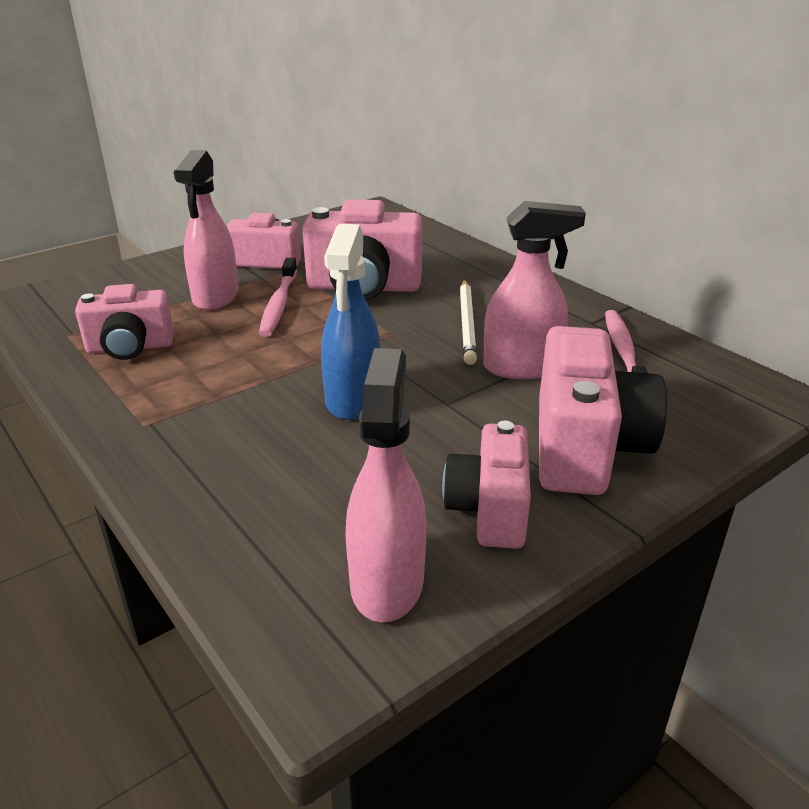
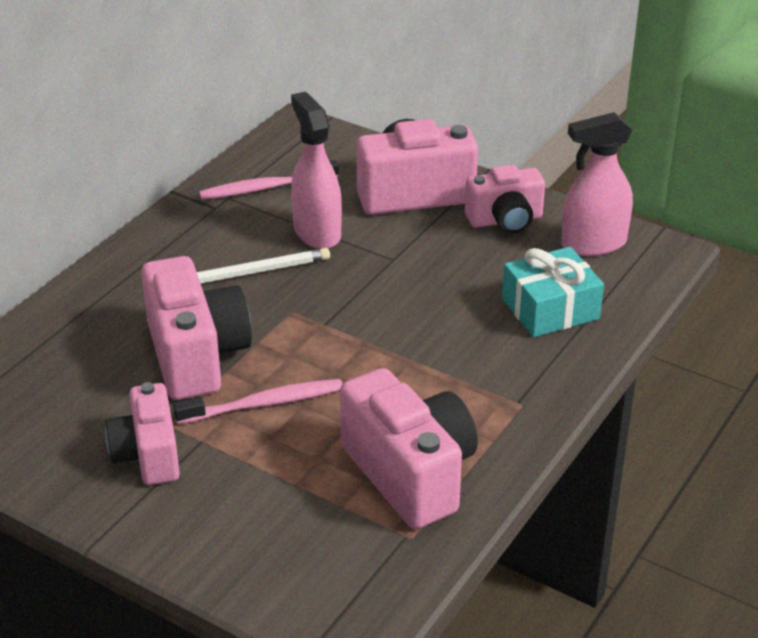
camera: 110 degrees left, 5 degrees up
(130, 348) = (410, 474): pink camera -> pink camera, size x1.55
(215, 297) = (268, 459): pink spray bottle -> none
(274, 491) = (550, 309): none -> turquoise gift
(353, 399) = (417, 305): blue spray bottle -> none

